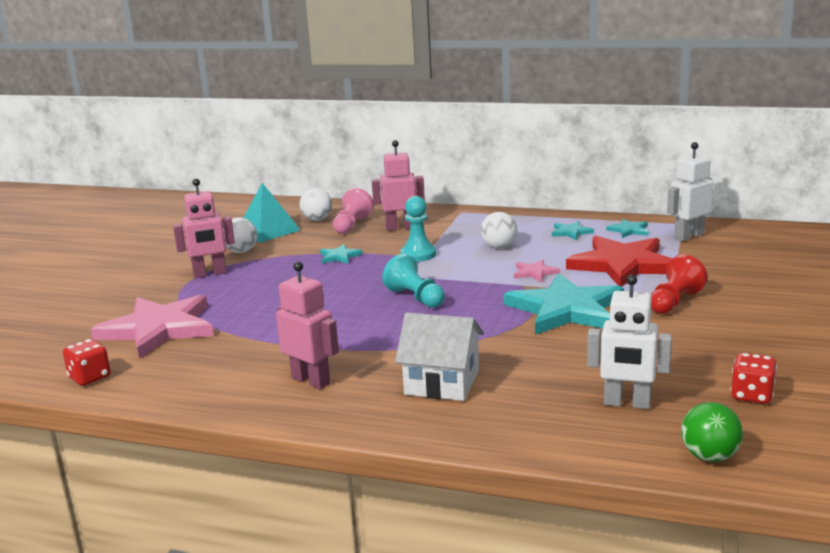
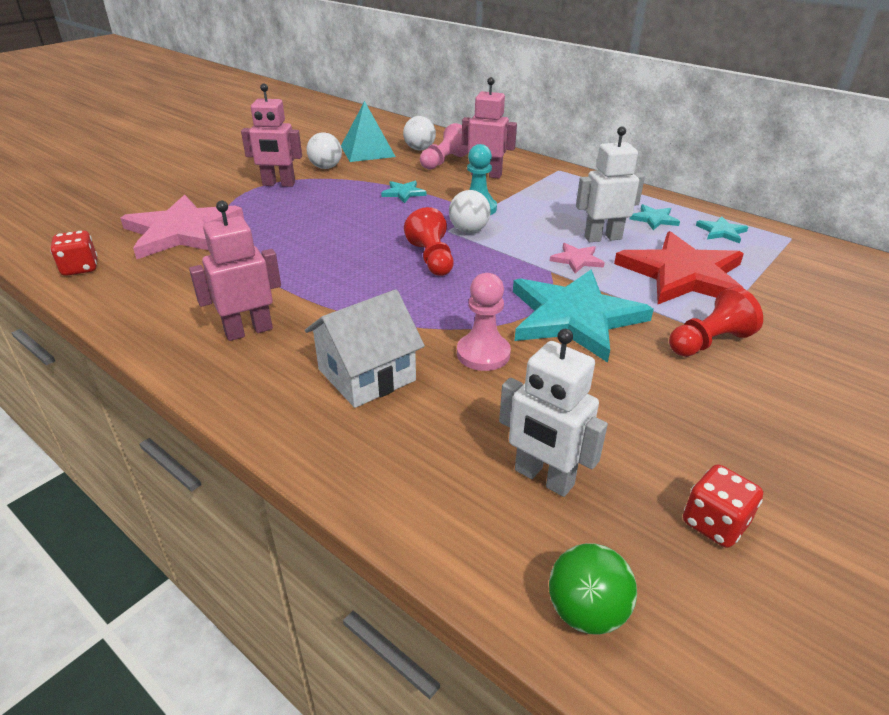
camera: 20 degrees right, 15 degrees up
(311, 380) = (248, 331): pink robot -> pink robot turned 90 degrees counterclockwise
(415, 298) = (432, 258): turquoise pawn -> red pawn
(442, 382) = (367, 375): white house -> white house turned 75 degrees counterclockwise
(499, 247) = (564, 219): white ball -> white ball (469, 230)
(519, 348) = (483, 354): none -> pink pawn
(688, 236) = (787, 256): white robot -> white robot (602, 238)

